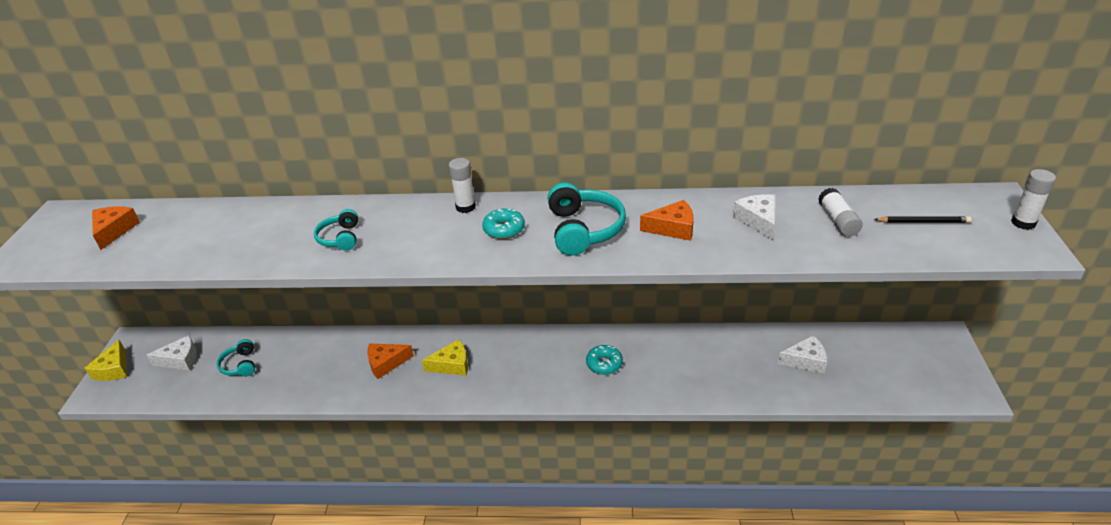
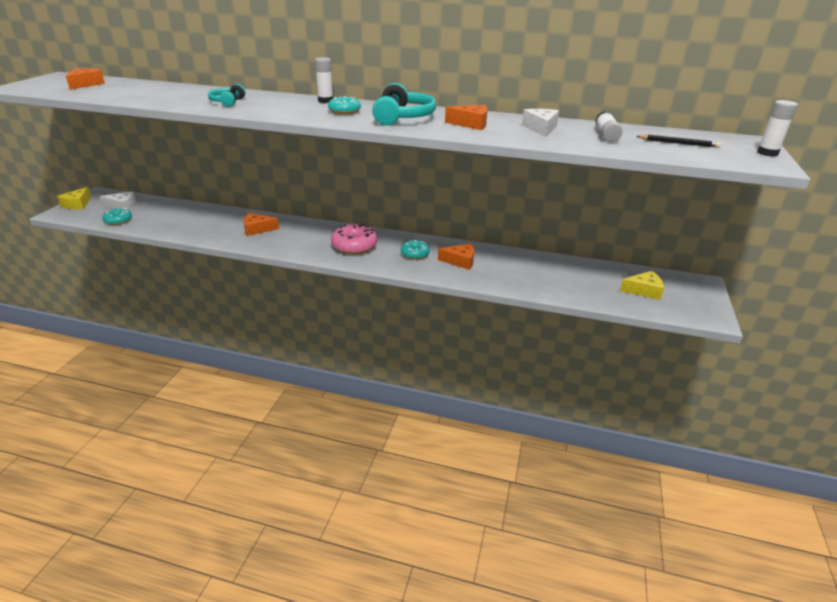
camera: 10 degrees right, 5 degrees down
(189, 389) = (118, 220): none -> turquoise donut
(240, 365) = (159, 215): turquoise headphones -> none
(452, 365) = (303, 237): yellow cheese -> yellow cheese (644, 291)
(524, 366) = (354, 246): none -> pink donut
(663, 364) = (460, 261): none -> orange cheese
(805, 361) = (575, 277): white cheese -> none

